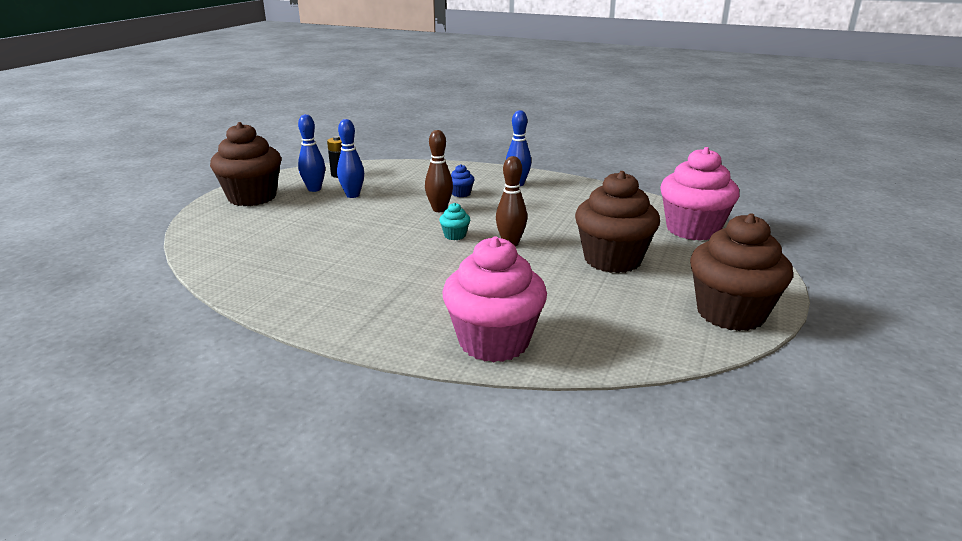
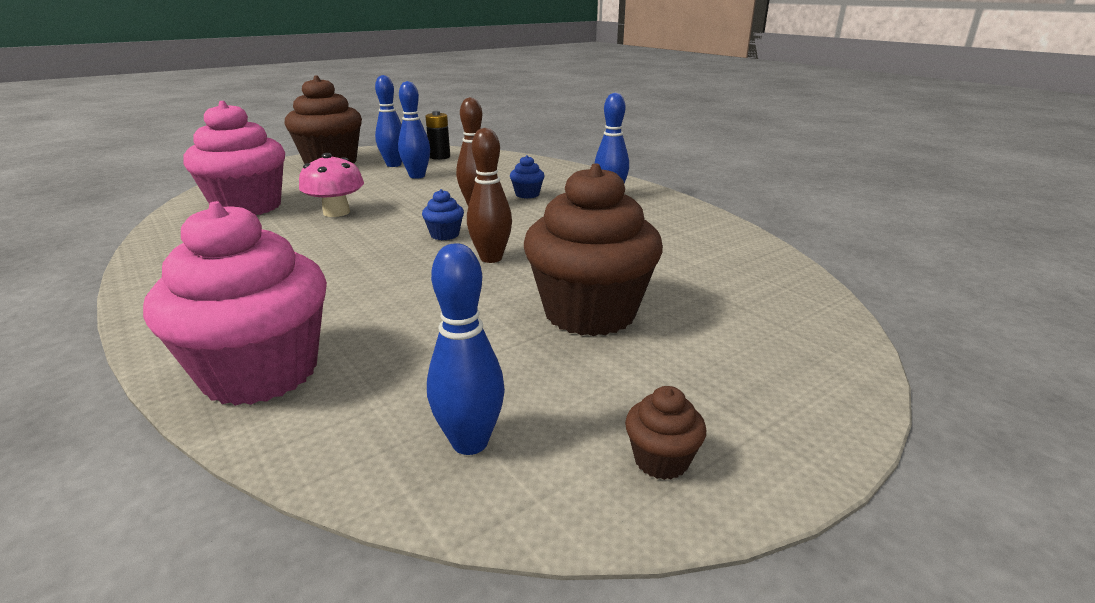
camera: 30 degrees right, 0 degrees up
(345, 238) = (336, 212): none -> pink mushroom
(455, 235) = (445, 235): turquoise cupcake -> blue cupcake
(649, 334) = (470, 442): none -> blue bowling pin
(692, 229) = (782, 303): pink cupcake -> pink cupcake (248, 207)
(730, 313) = (661, 460): brown cupcake -> brown cupcake, size x0.41

